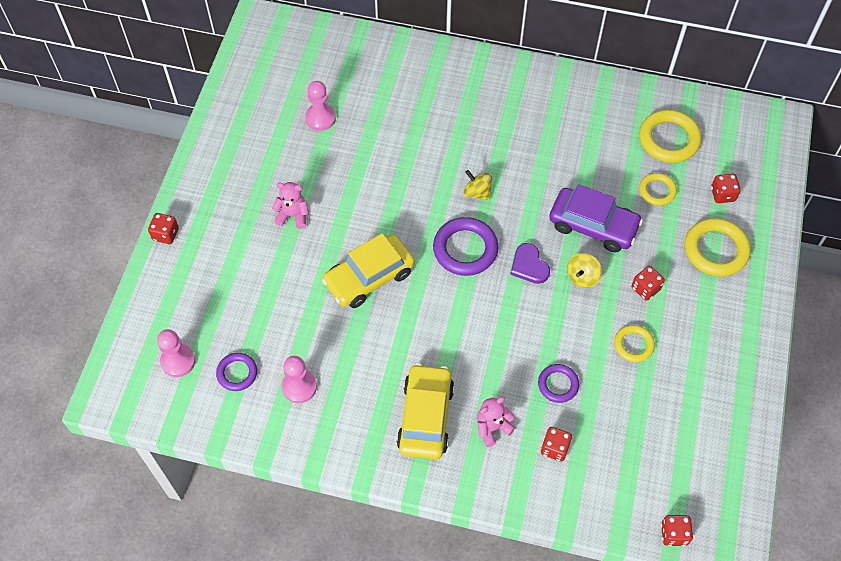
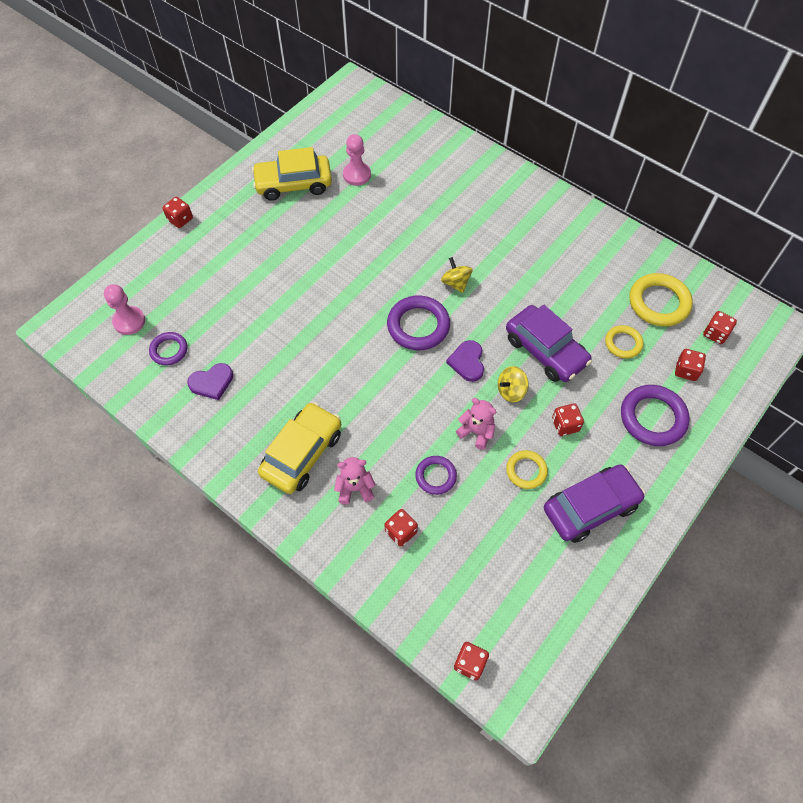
camera: 25 degrees right, 0 degrees up
(293, 215) = (289, 243): pink teddy bear -> pink teddy bear (476, 432)
(299, 387) = (212, 382): pink pawn -> purple heart
(369, 277) = (322, 316): yellow car -> yellow car (293, 184)
(704, 353) = (590, 507): none -> purple car
(716, 250) = (652, 418): yellow ring -> purple ring
(730, 149) = (715, 334): none -> red dice

